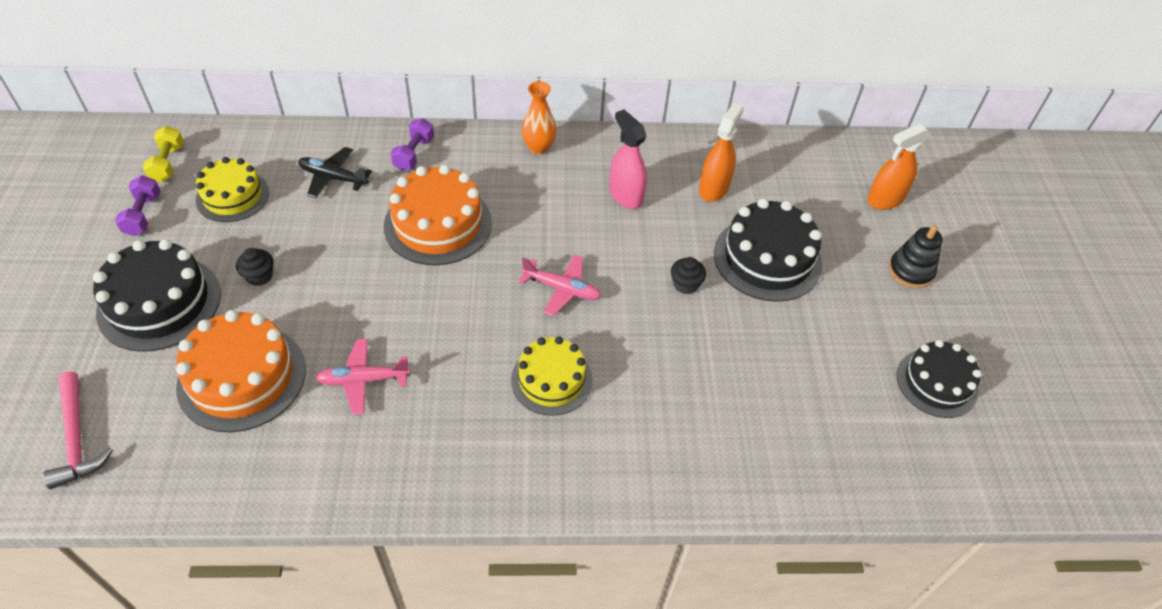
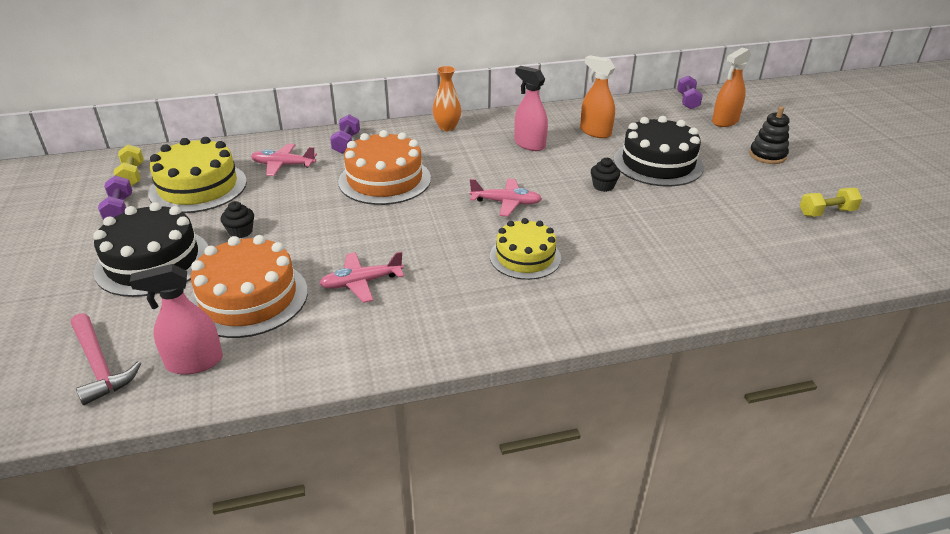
camera: 10 degrees left, 15 degrees down
(166, 455) = (194, 362): none -> pink spray bottle
(232, 196) = (198, 187): yellow cake -> yellow cake, size x1.50
(333, 177) = (283, 165): black plane -> pink plane
(713, 189) = (595, 132): orange spray bottle -> orange spray bottle turned 60 degrees counterclockwise
(854, 153) = (687, 101): none -> purple dumbbell
(936, 383) = (826, 212): black cake -> yellow dumbbell

